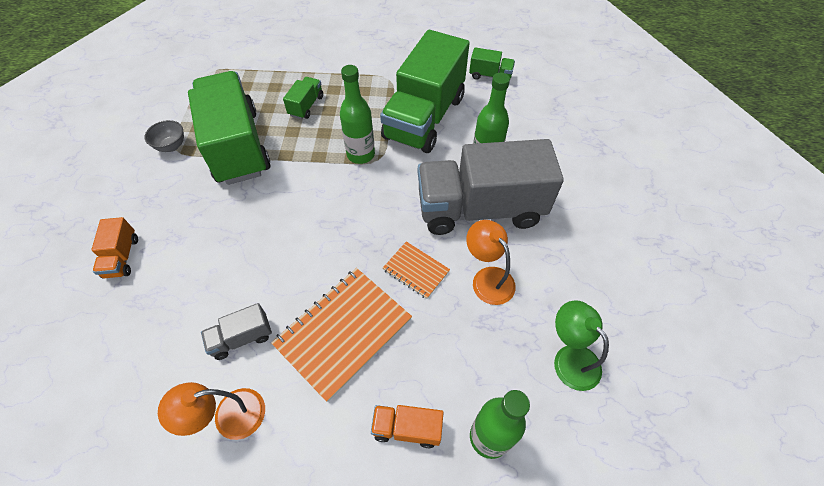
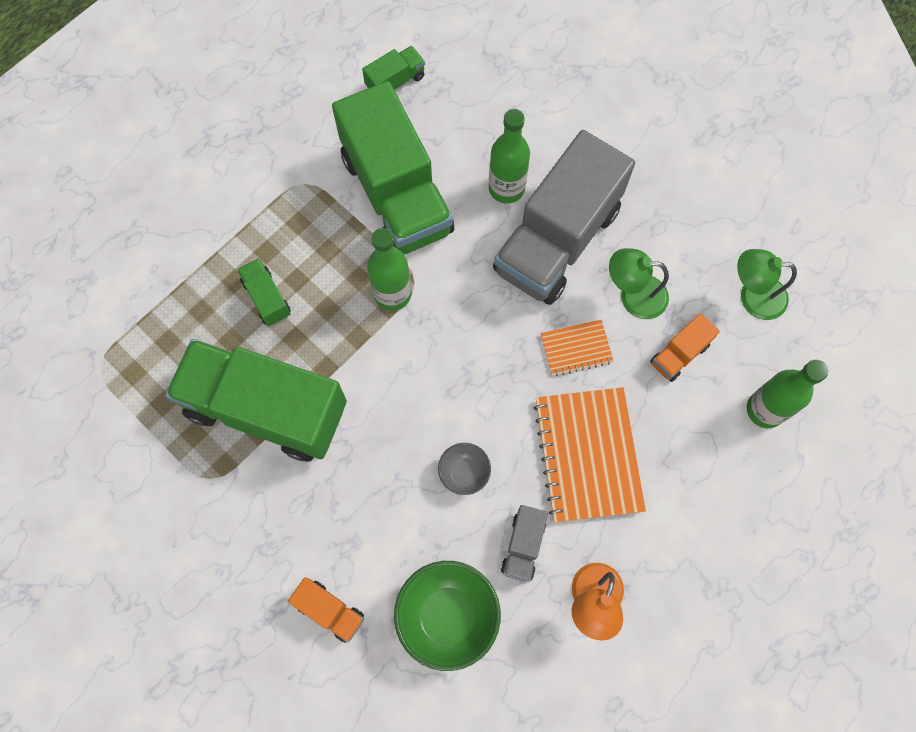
camera: 50 degrees left, 15 degrees up
(157, 326) = (447, 616): none -> green bowl
(171, 146) = (201, 479): grey bowl -> grey bowl (464, 473)
(407, 428) = (712, 465): orange truck -> orange truck (679, 354)
(487, 278) = (633, 296): orange lamp -> green lamp

